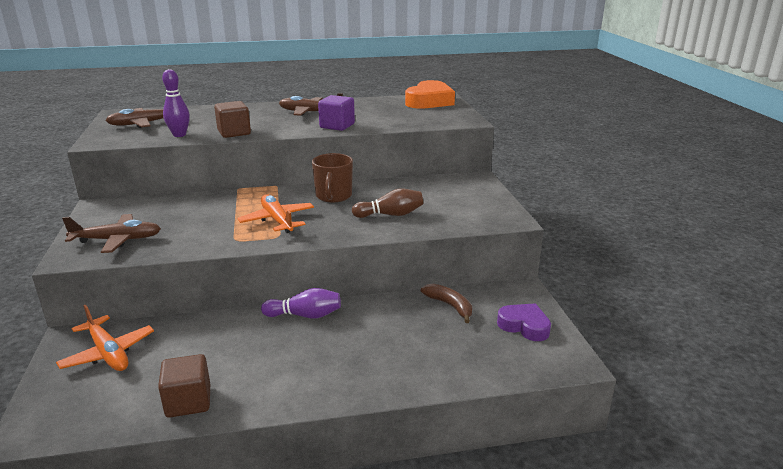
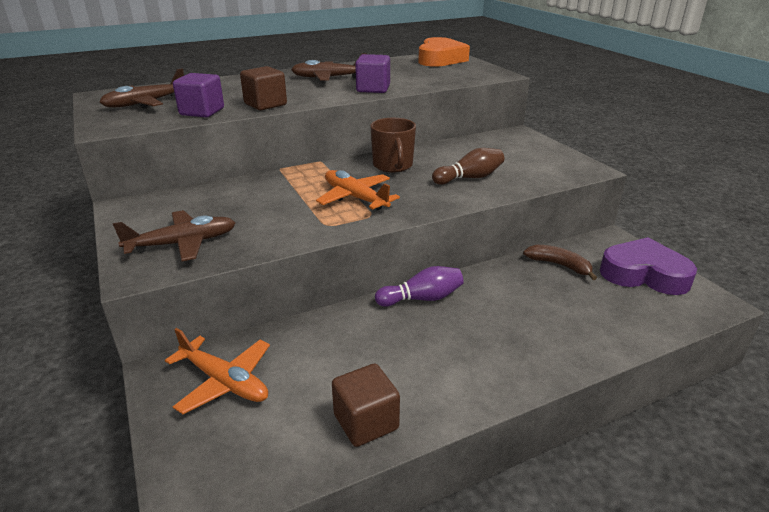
camera: 15 degrees left, 5 degrees up
(179, 135) = (202, 112): purple bowling pin -> purple cube
(524, 326) = (644, 274): purple heart -> purple heart, size x1.53

